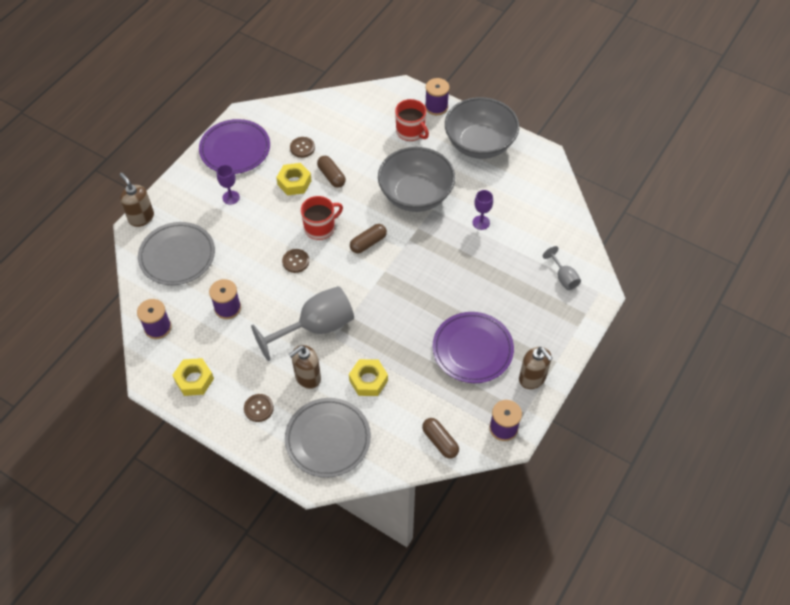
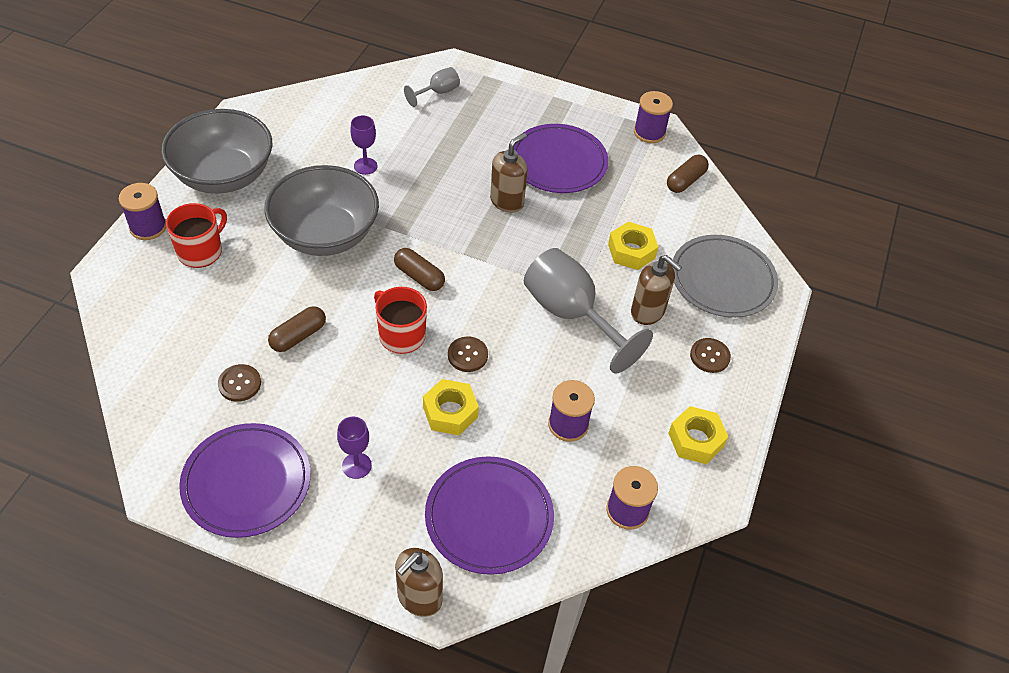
camera: 105 degrees left, 5 degrees down
(177, 256) = (489, 517): grey plate -> purple plate
(294, 182) = (316, 382): yellow nut -> yellow nut (450, 412)
(532, 378) = (581, 113): brown soap dispenser -> brown soap dispenser (507, 201)

